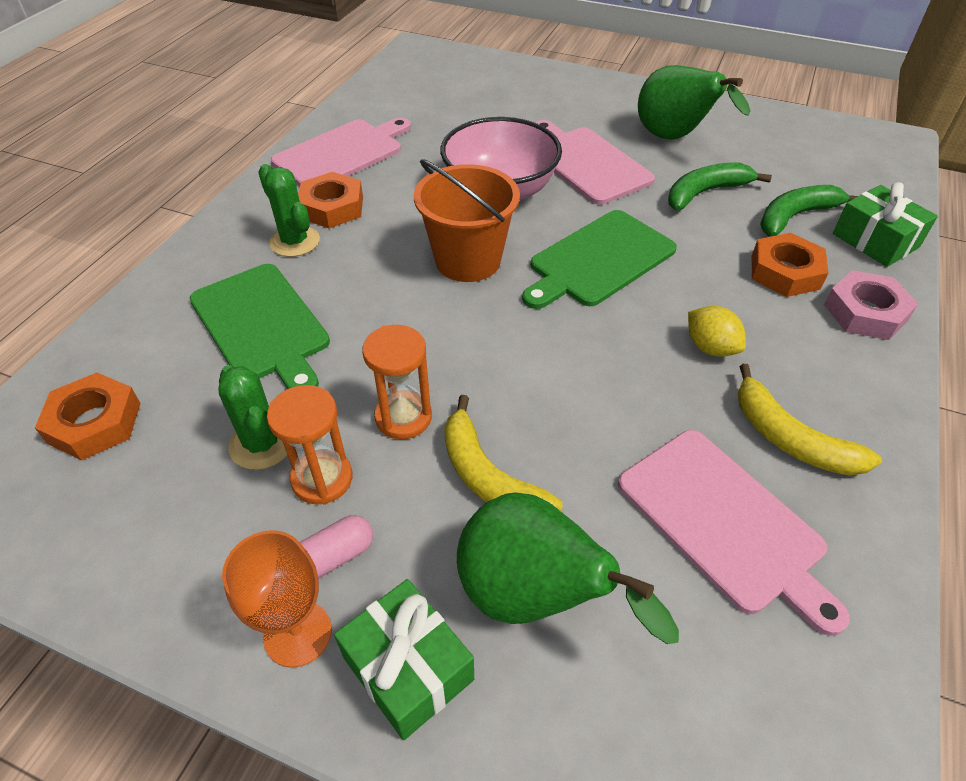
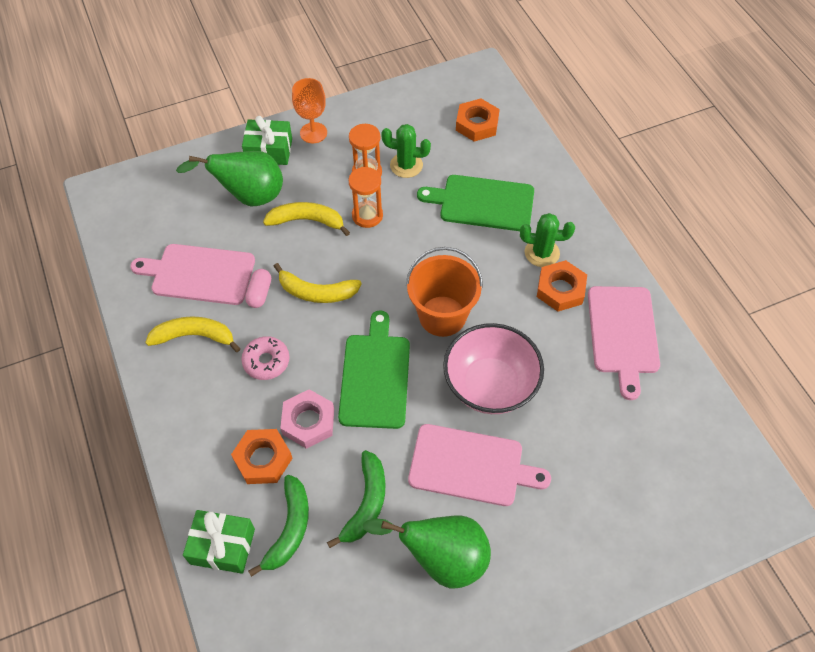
camera: 135 degrees right, 10 degrees up
(335, 557) = (329, 157): pink capsule -> pink capsule (259, 293)
(575, 375) = (317, 292): none -> yellow banana
(710, 347) = (266, 361): yellow lemon -> pink donut
(865, 312) = (197, 461): pink nut -> pink nut (308, 422)

